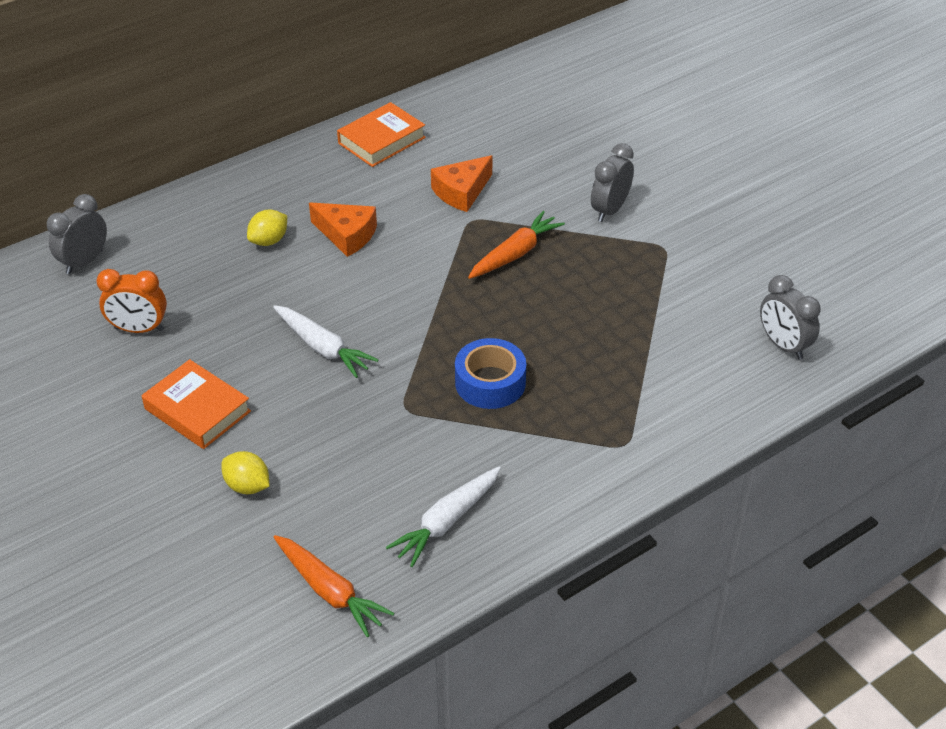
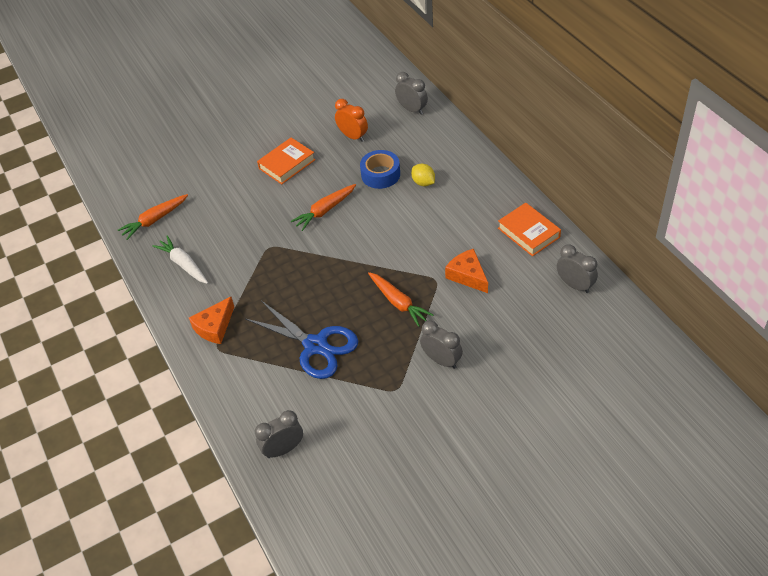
camera: 100 degrees right, 5 degrees up
(139, 329) = (353, 136): orange clock -> orange clock turned 120 degrees clockwise
(247, 486) = (229, 187): yellow lemon -> none
(323, 348) = (325, 210): white carrot -> orange carrot
(347, 235) = (426, 218): orange cheese -> orange cheese (215, 327)
(474, 105) = (575, 285): none -> grey clock
(490, 382) = (281, 285): blue tape -> blue tape (380, 174)
(603, 330) = (316, 346): none -> blue scissors

